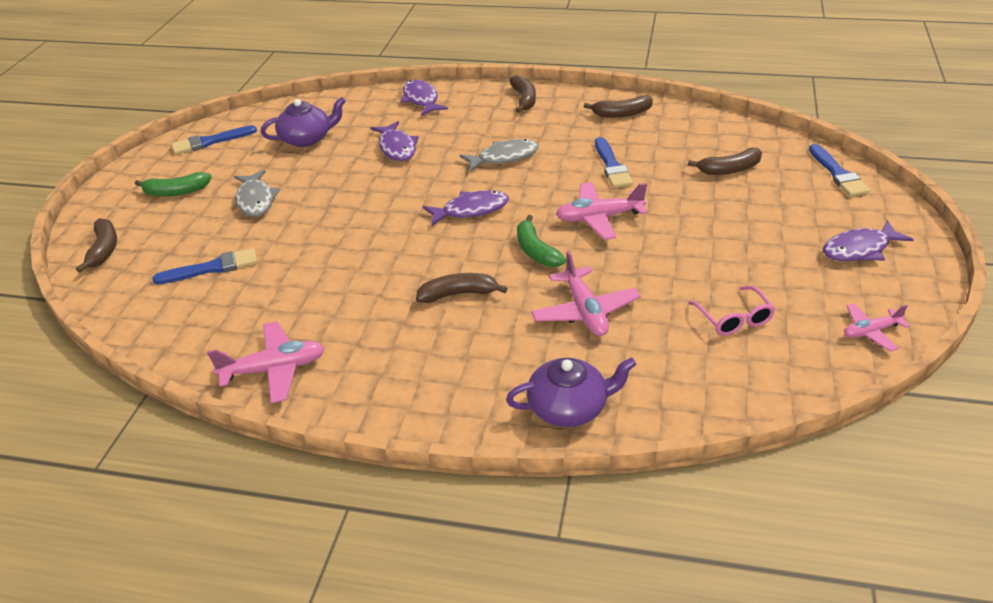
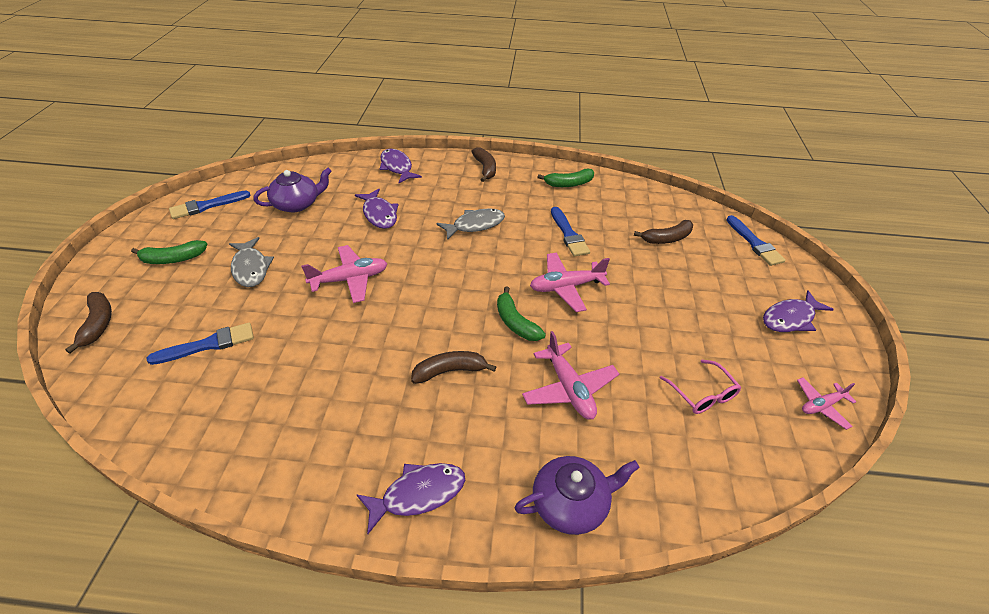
camera: 10 degrees left, 5 degrees up
(274, 369) = (274, 466): pink plane -> pink plane (350, 279)
(471, 210) = (452, 279): purple fish -> purple fish (418, 494)
(621, 114) = (568, 184): brown banana -> green banana

